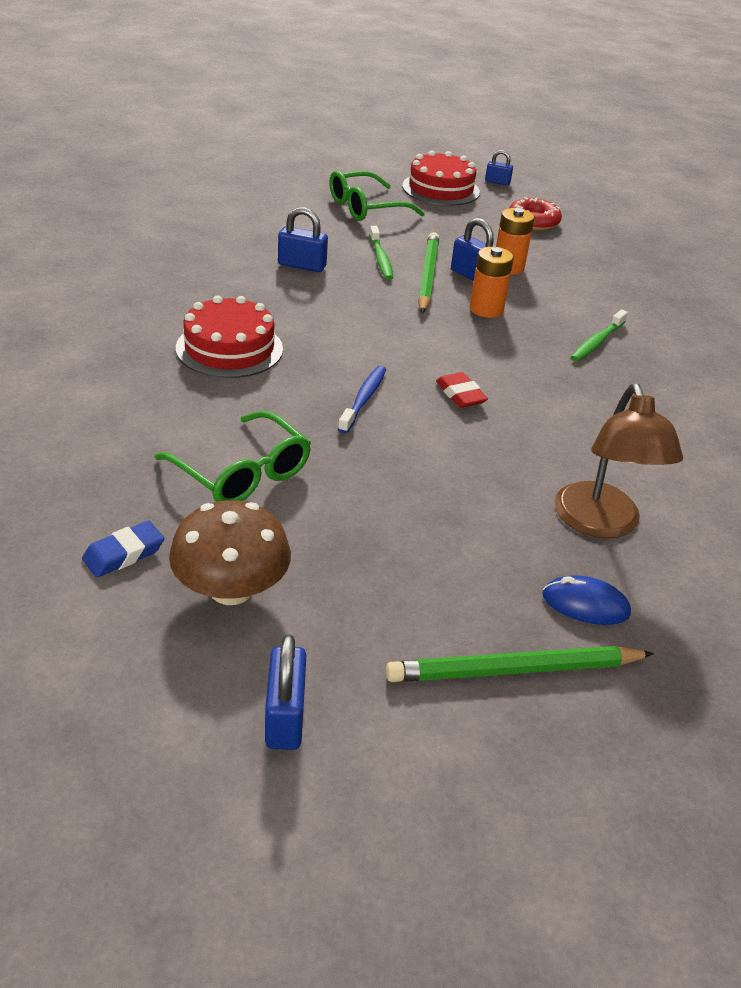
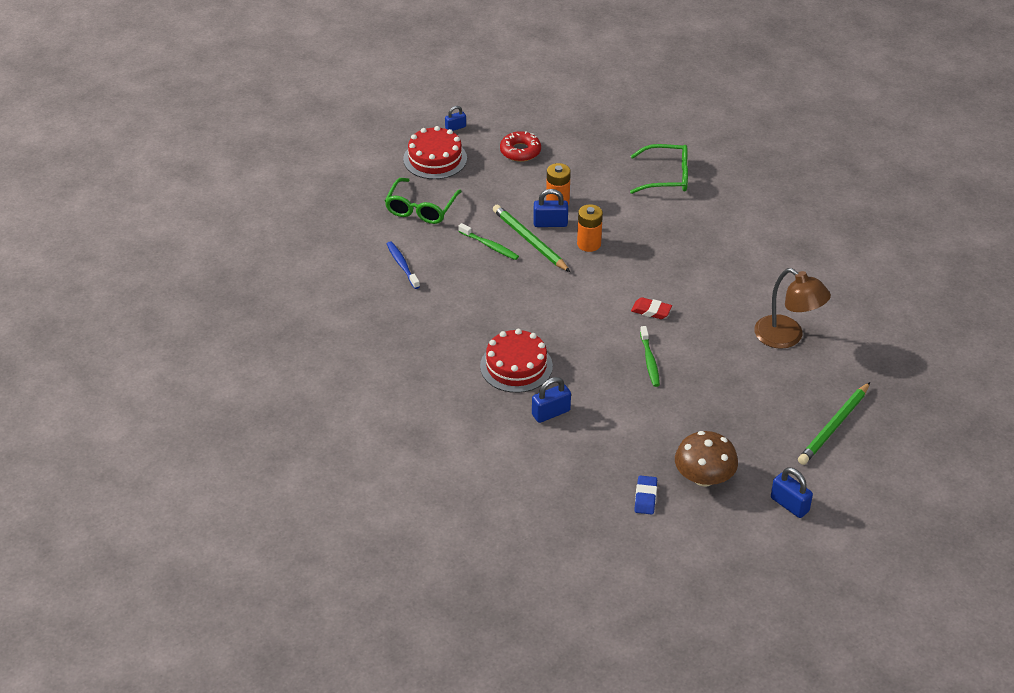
camera: 40 degrees left, 5 degrees up
(242, 473) = (629, 426): green glasses -> green glasses (667, 177)
(302, 265) = (460, 283): blue padlock -> blue padlock (551, 413)
(363, 399) = (617, 347): blue toothbrush -> blue toothbrush (402, 265)
(585, 604) = (824, 380): blue mouse -> none
(597, 342) = (664, 227): green toothbrush -> green toothbrush (649, 361)

